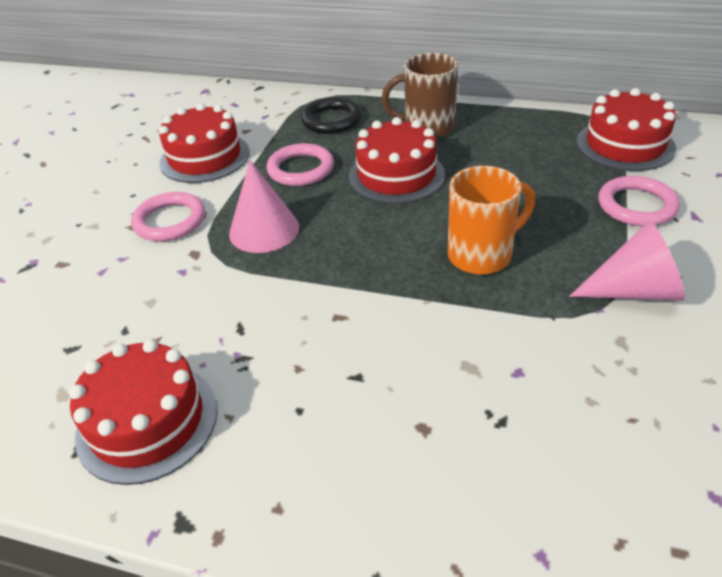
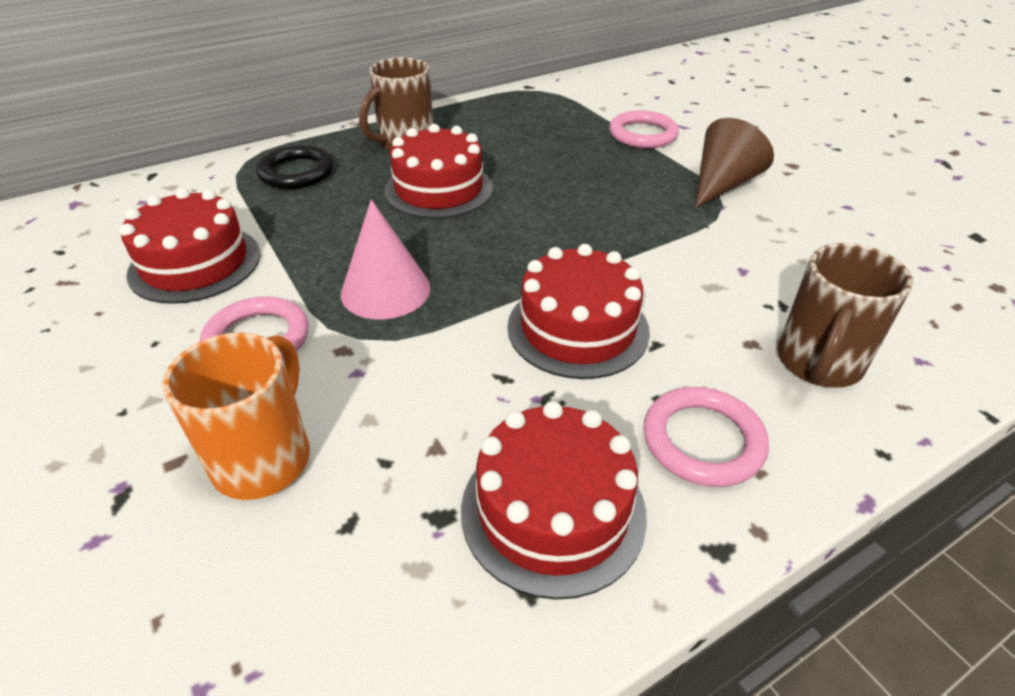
camera: 50 degrees left, 0 degrees up
(300, 169) = (335, 224): pink ring -> pink ring (703, 440)
(446, 483) = (818, 363): none -> brown mug
(482, 255) = (600, 212): orange mug -> orange mug (264, 458)
(625, 145) = (575, 100): red cake -> red cake (578, 328)
(634, 290) = (722, 184): pink cone -> brown cone

